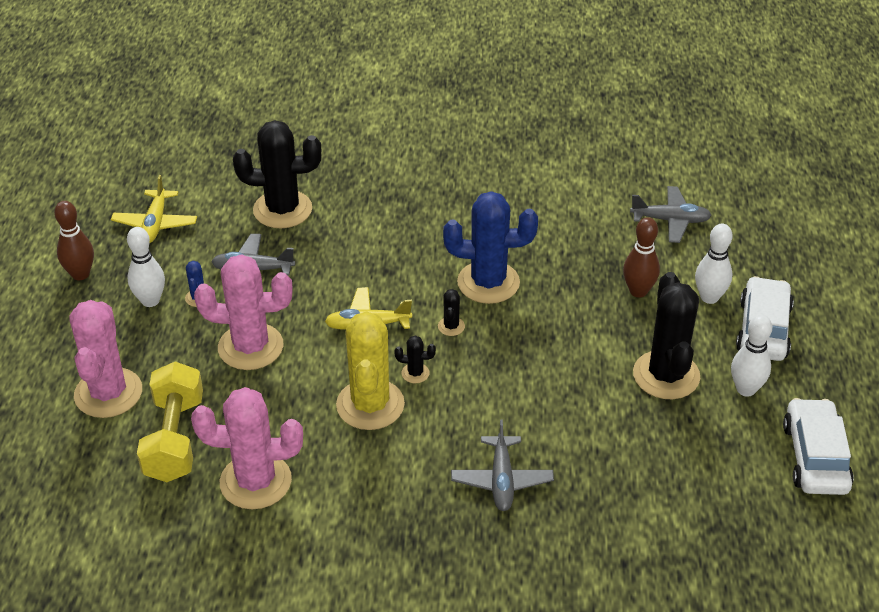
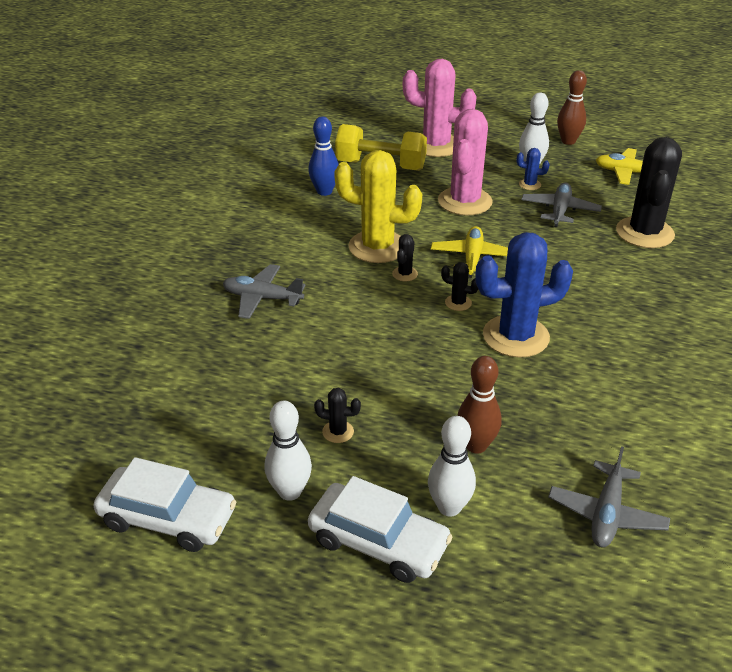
camera: 105 degrees right, 5 degrees down
(255, 481) = (324, 191): pink cactus -> blue bowling pin
(488, 282) = (515, 336): blue cactus -> blue cactus turned 60 degrees clockwise
(666, 375) = (338, 432): black cactus -> black cactus, size x0.42

